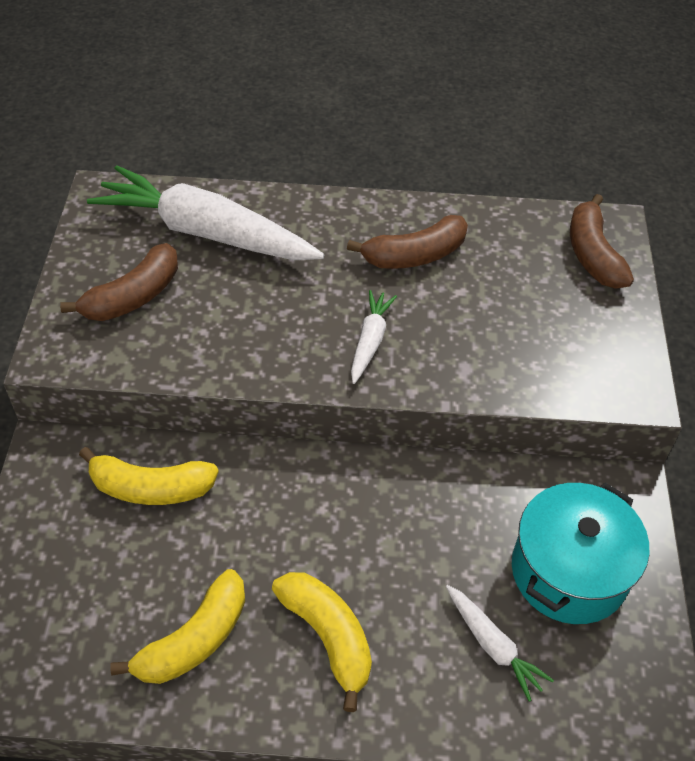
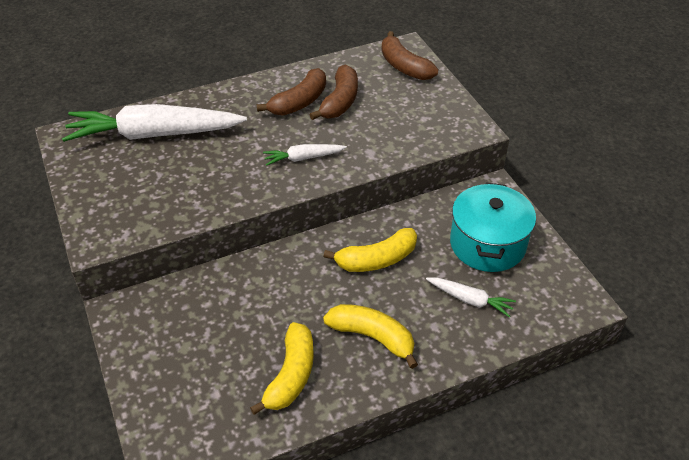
camera: 25 degrees left, 5 degrees down
(133, 296) = (130, 188): brown banana -> brown banana (340, 101)
(151, 488) = (205, 303): yellow banana -> yellow banana (377, 259)
(370, 341) = (303, 158): white carrot -> white carrot turned 90 degrees counterclockwise

